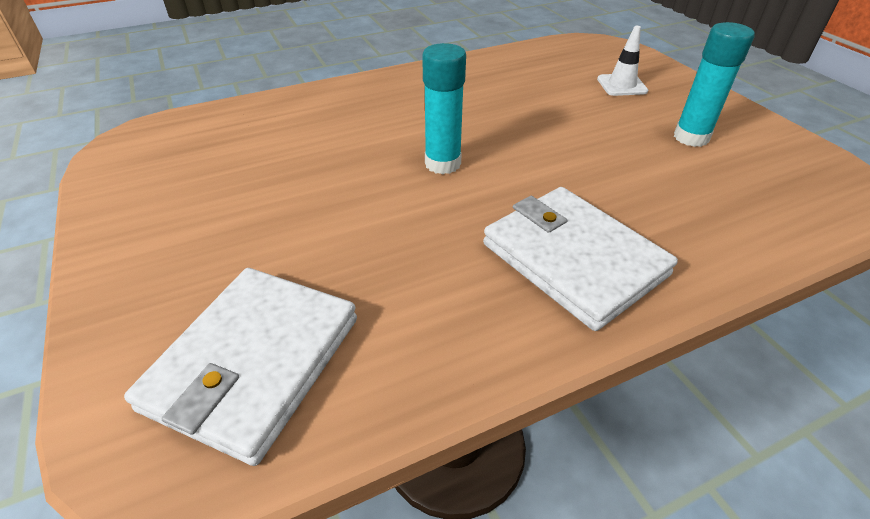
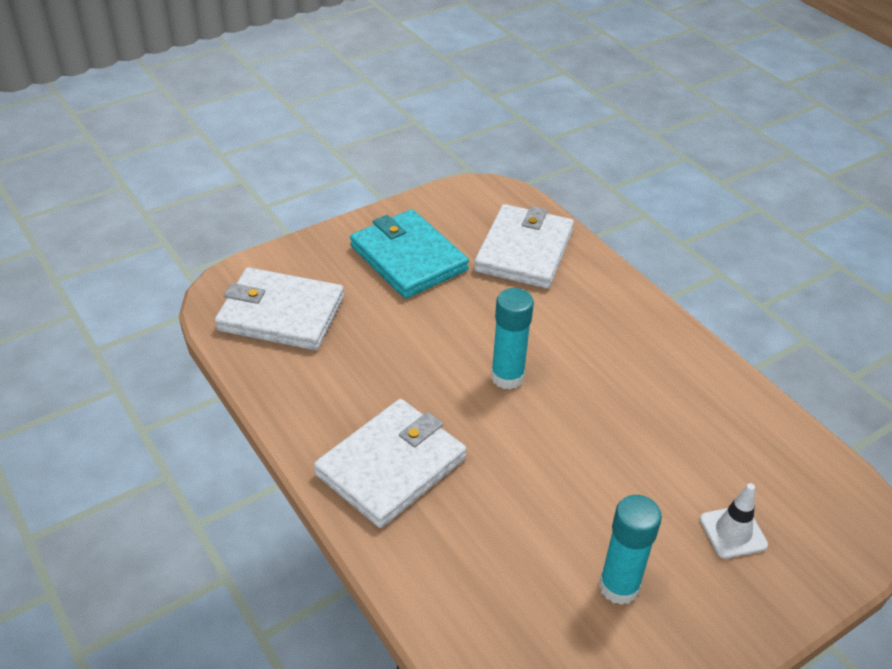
camera: 80 degrees right, 0 degrees up
(207, 215) = (408, 258): none -> turquoise wallet
(251, 132) = (524, 250): none -> white wallet

